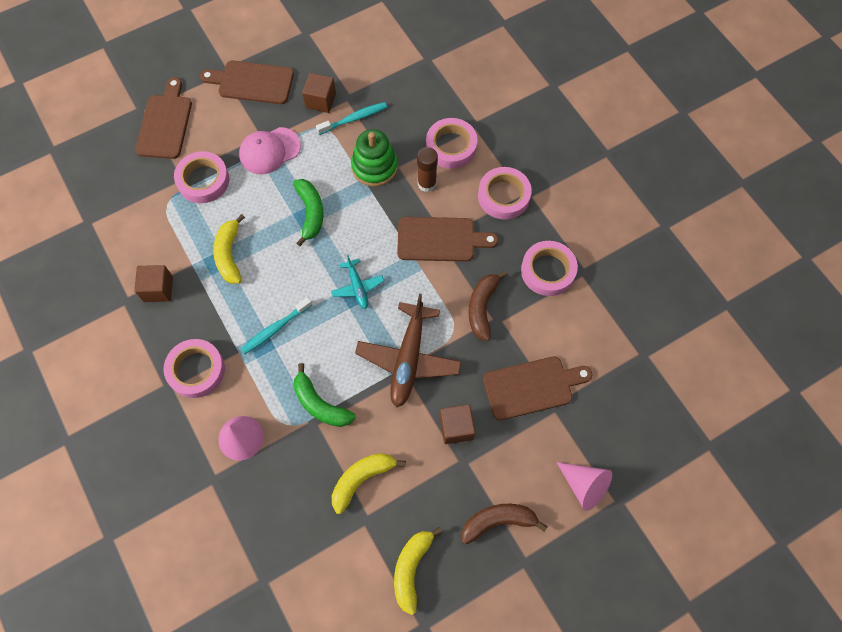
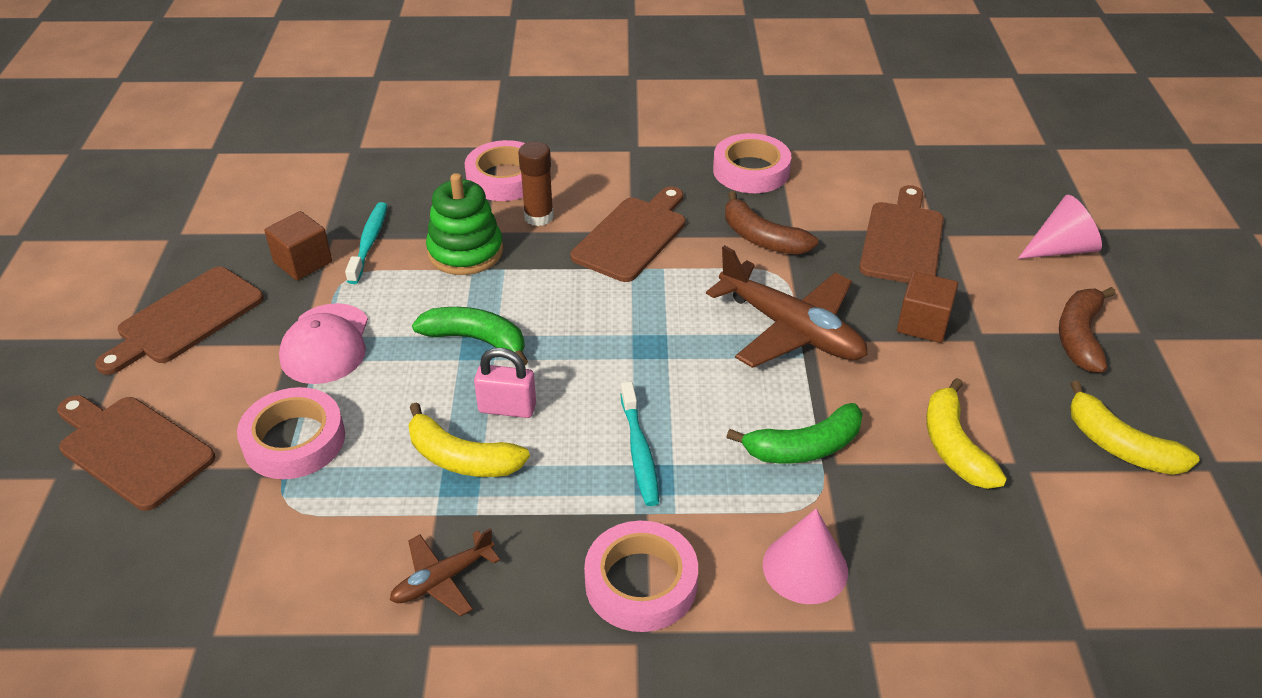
camera: 60 degrees left, 25 degrees down
(158, 289) = (442, 580): brown cube -> brown plane
(271, 255) = (507, 408): none -> pink padlock
(357, 287) = (640, 337): turquoise plane -> none
(503, 196) = (618, 165): pink tape -> none

